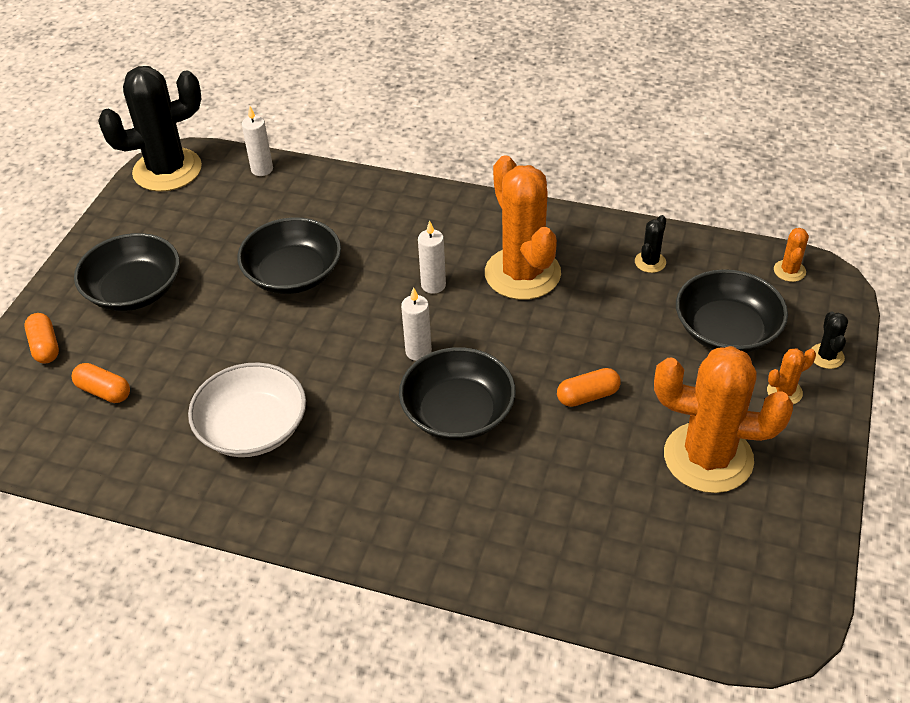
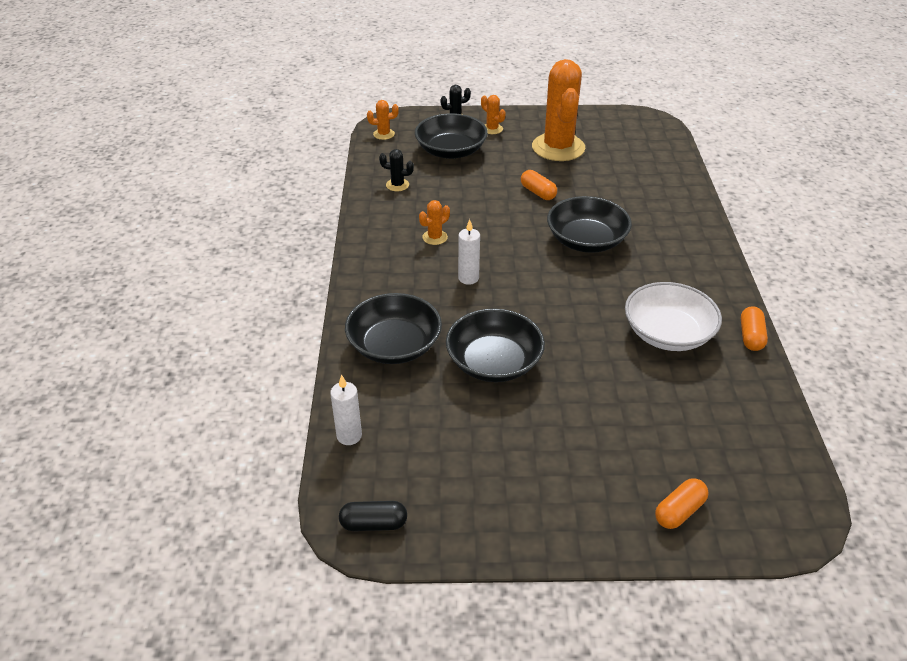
camera: 110 degrees left, 5 degrees down
(104, 391) = (697, 439): orange capsule -> orange capsule (751, 336)
(134, 290) = (571, 471): black bowl -> black bowl (394, 345)
(167, 170) = (373, 524): black cactus -> black capsule
(418, 351) = (542, 270): white candle -> none
(522, 274) = (435, 237): orange cactus -> orange cactus, size x0.41

